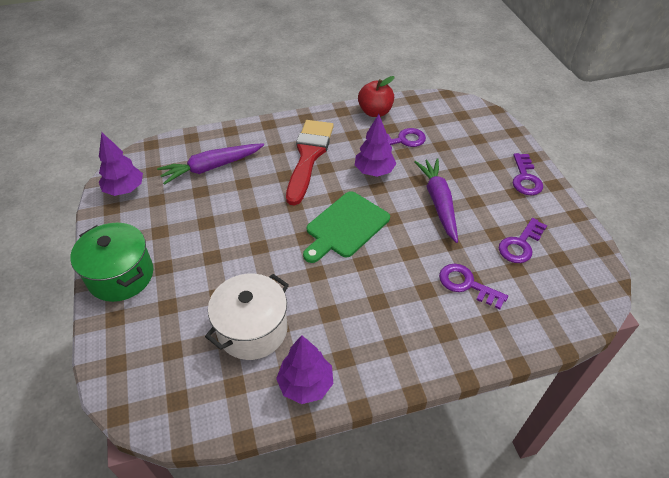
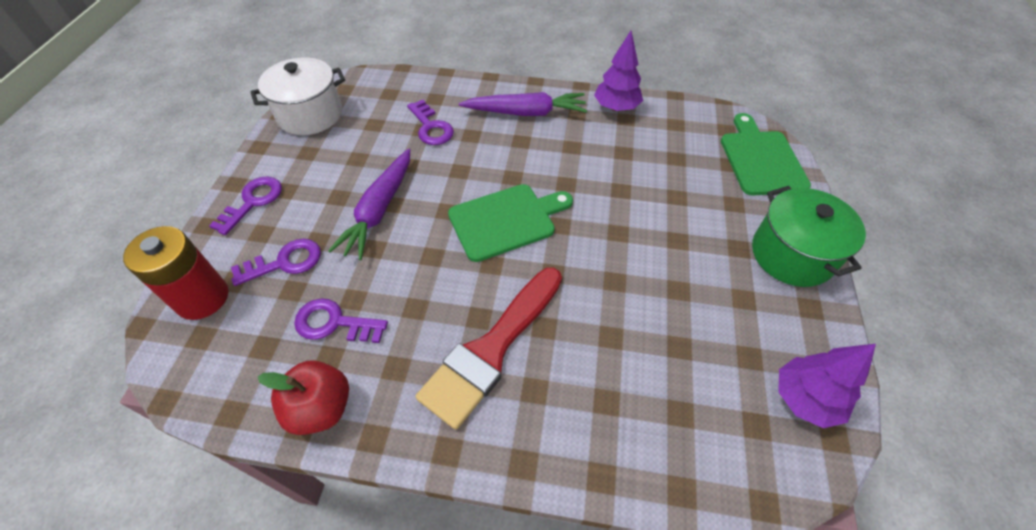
camera: 155 degrees left, 5 degrees up
(140, 369) = (761, 159): none -> green cutting board
(211, 167) = (654, 391): purple carrot -> purple carrot (526, 113)
(252, 329) = (649, 156): white pot -> white pot (310, 115)
(374, 171) = (418, 283): purple tree -> none
(483, 127) = (202, 298): none -> red battery
(520, 244) = (346, 140): purple key -> purple key (285, 262)

